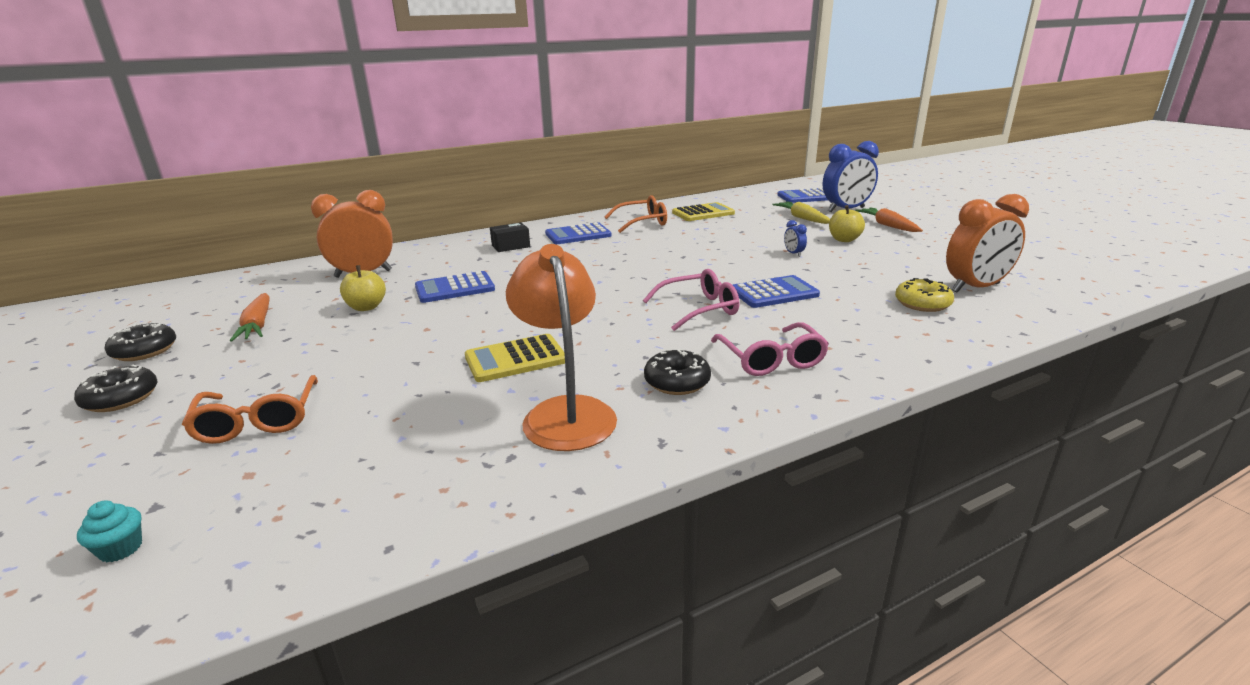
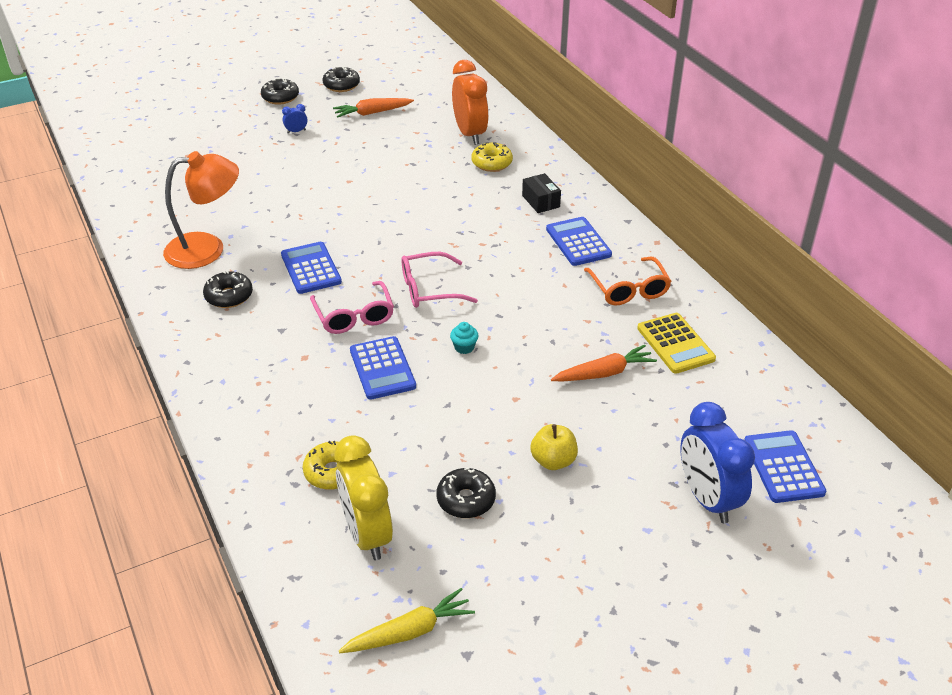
camera: 90 degrees right, 15 degrees up
(121, 549) = (144, 139): turquoise cupcake -> turquoise cupcake (464, 347)
(258, 421) = (239, 145): orange glasses -> none
(366, 307) = (395, 149): yellow apple -> none
(431, 264) = (492, 163): none -> yellow donut
(455, 288) = (428, 183): blue calculator -> blue calculator (310, 268)
(516, 359) = (286, 224): yellow calculator -> none
(771, 360) = (246, 346): pink glasses -> pink glasses (429, 289)
(793, 253) = (500, 403): blue clock -> blue clock (296, 131)
(802, 218) = (654, 439): yellow carrot -> yellow carrot (410, 631)
(888, 226) = (619, 526): orange carrot -> orange carrot (604, 373)
(906, 260) = (466, 499): none -> black donut
(975, 288) = (367, 534): orange clock -> yellow clock

